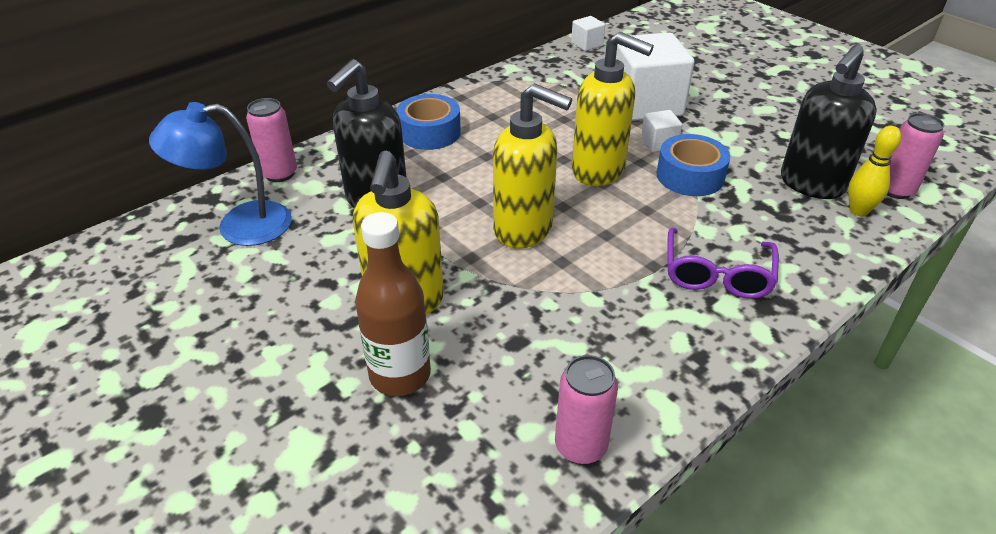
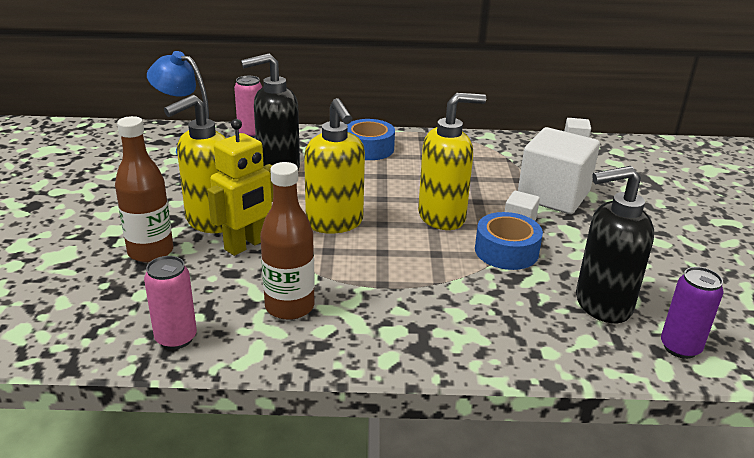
camera: 40 degrees right, 10 degrees down
(482, 303) = (246, 245): none -> yellow robot
(599, 171) = (442, 217): yellow soap dispenser -> yellow soap dispenser turned 90 degrees counterclockwise
(621, 340) = (289, 307): none -> brown bottle
(717, 275) = (416, 312): purple glasses -> none
(858, 211) = (613, 341): yellow bowling pin -> none
(895, 190) = (680, 347): pink can -> purple can

